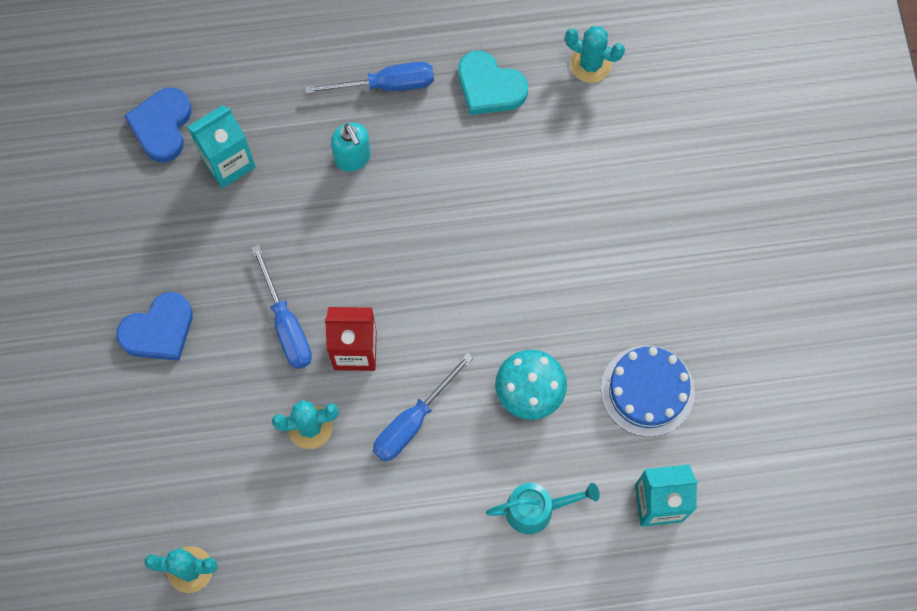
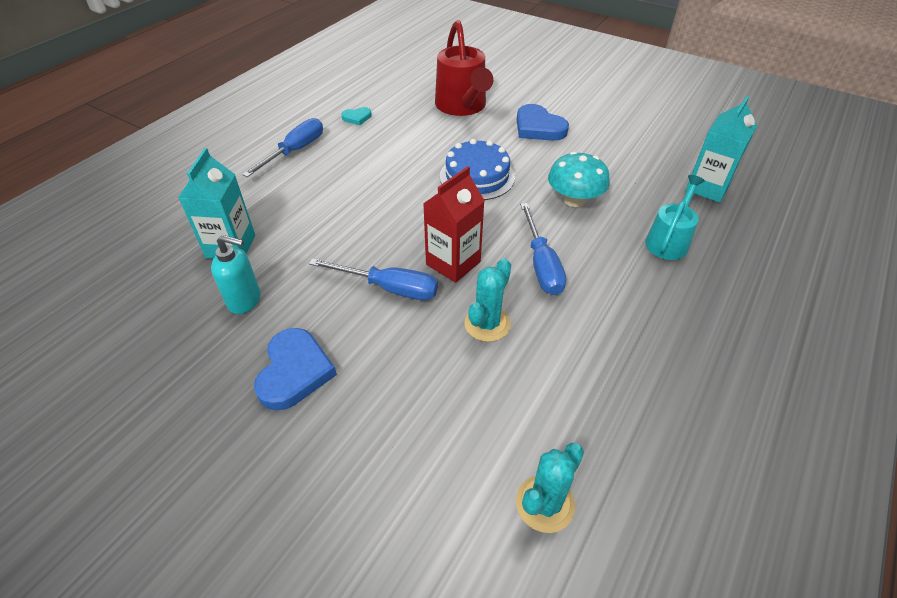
camera: 50 degrees left, 25 degrees down
(162, 126) = (150, 264): blue heart -> blue heart (538, 127)
(353, 158) = (318, 188): turquoise soap dispenser -> turquoise soap dispenser (245, 300)
(489, 87) = (357, 117): turquoise heart -> turquoise heart, size x0.52
(590, 64) = (396, 83): turquoise cactus -> none
(603, 171) = (463, 107): none -> red watering can
(647, 390) = (621, 156): blue cake -> blue cake (477, 176)

